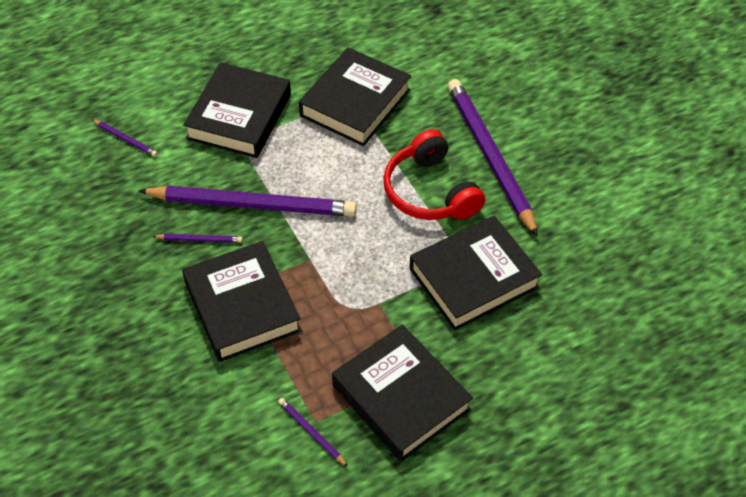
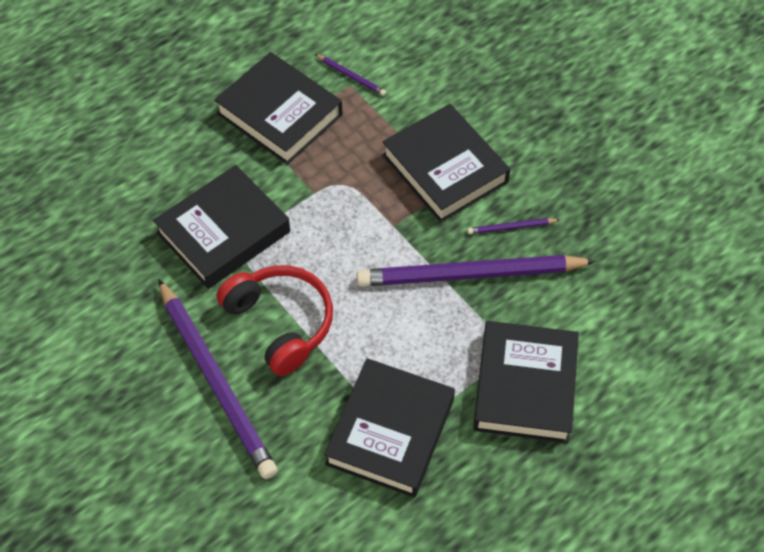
camera: 170 degrees right, 5 degrees up
(125, 139) = (643, 332): purple pencil -> none

